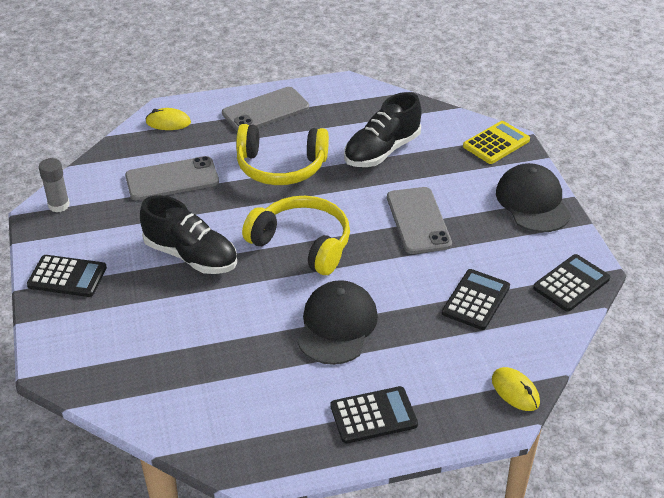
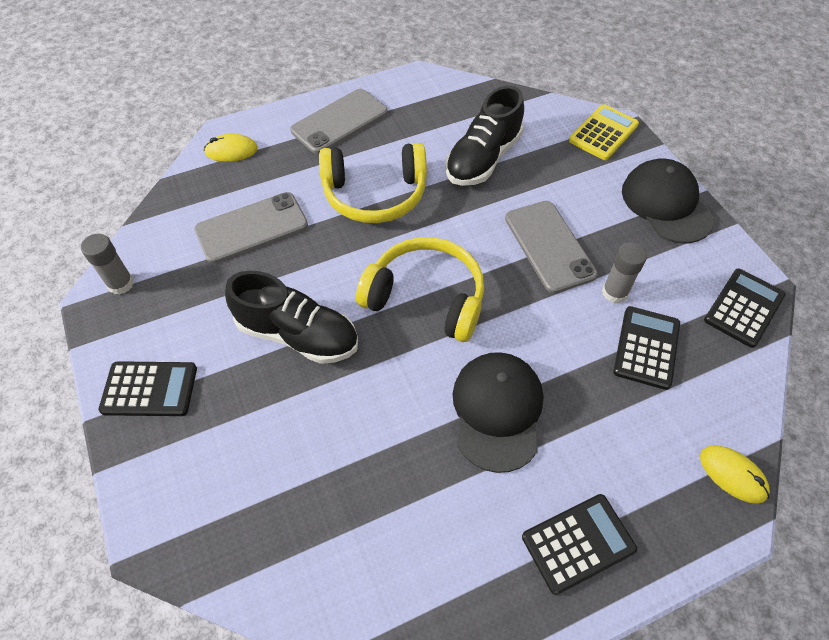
camera: 10 degrees left, 15 degrees up
(463, 259) = (614, 292): none -> grey glue stick

